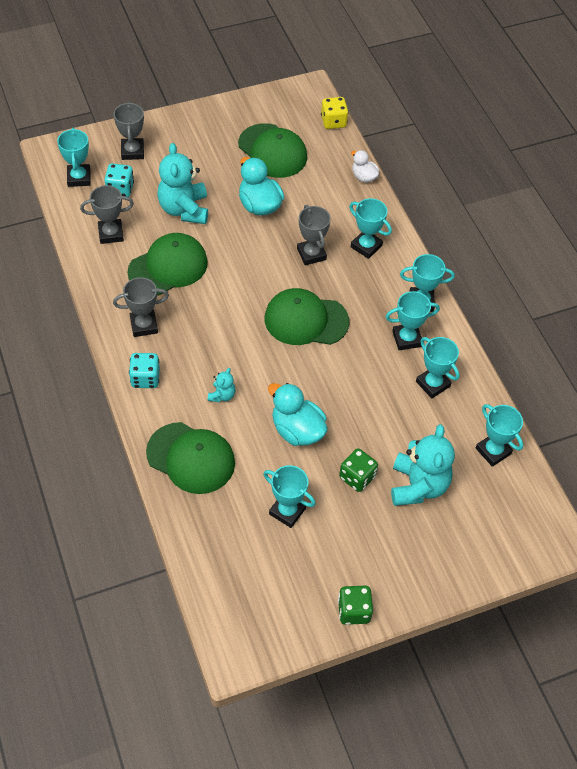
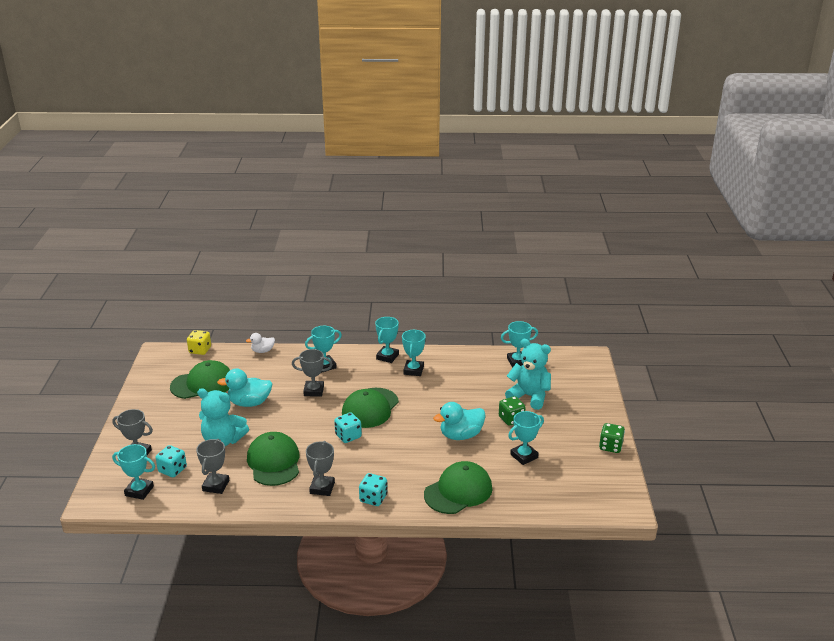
camera: 65 degrees left, 25 degrees down
(222, 395) = (411, 463): turquoise teddy bear -> none
(243, 317) = (348, 436): none -> turquoise dice
(433, 384) = (455, 370): turquoise trophy -> none

